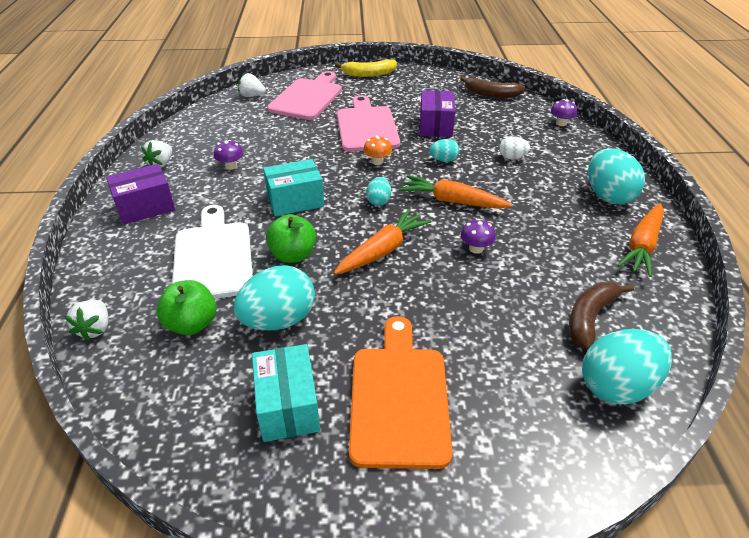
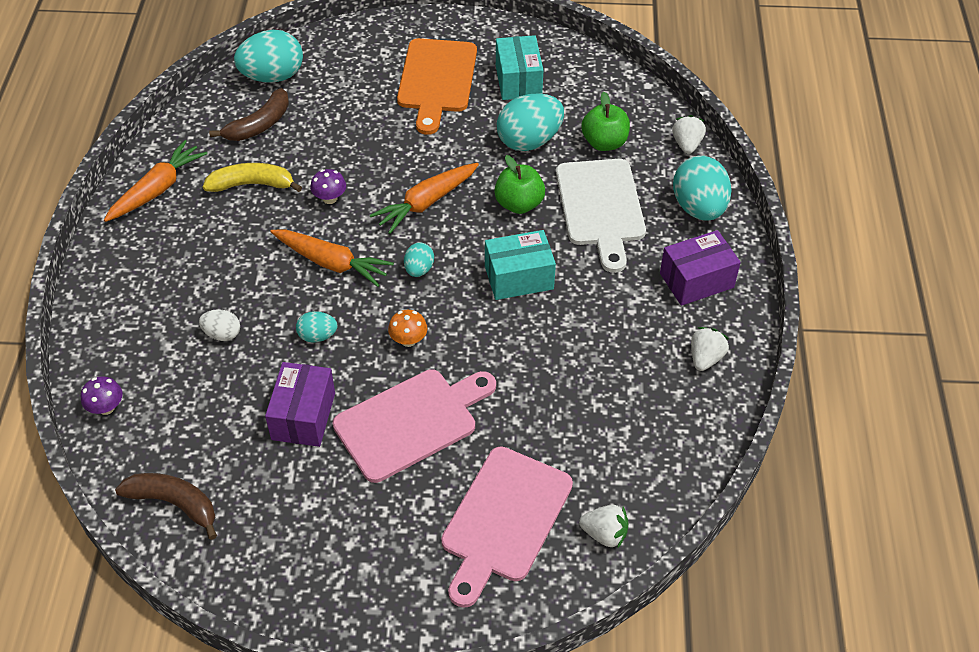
camera: 175 degrees left, 10 degrees up
(231, 166) = (608, 346): purple mushroom -> none
(366, 127) = (411, 422): pink cutting board -> pink cutting board turned 120 degrees counterclockwise
(368, 74) = (381, 601): yellow banana -> yellow banana (252, 184)
(608, 196) = (142, 258): turquoise egg -> turquoise egg (698, 208)

